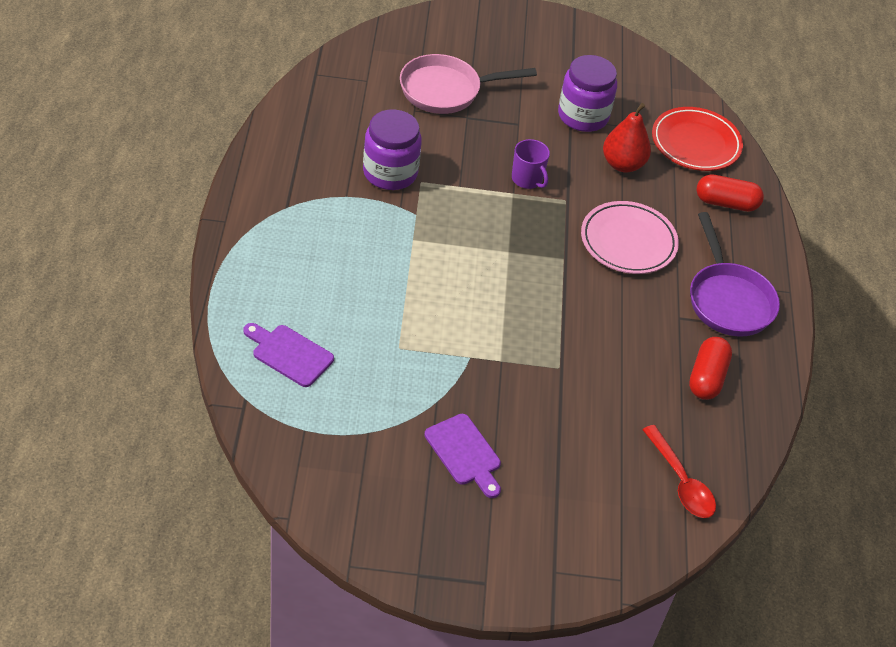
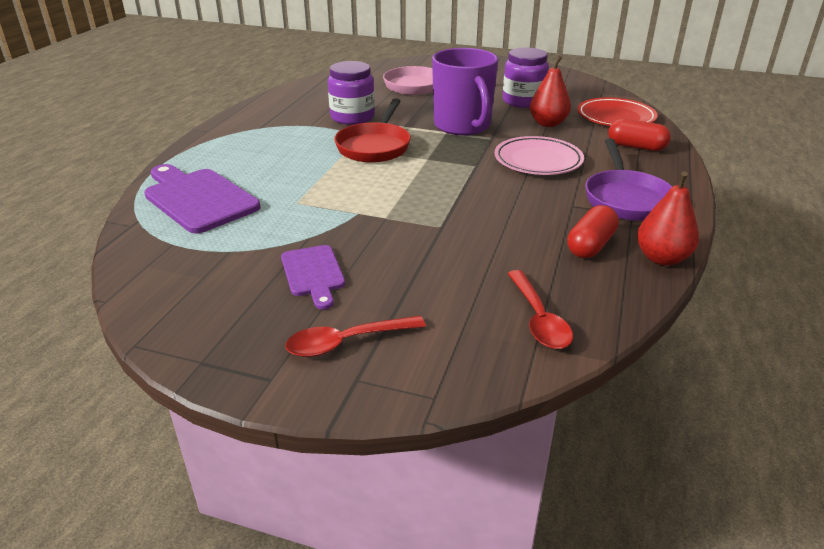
camera: 20 degrees right, 15 degrees down
(289, 354) = (198, 198): purple cutting board -> purple cutting board, size x1.71
(441, 233) = (375, 146): none -> red pan
(527, 179) = (463, 126): purple mug -> purple mug, size x2.16
(530, 533) = (346, 342): none -> red spoon
(772, 387) = (662, 258): none -> red pear

